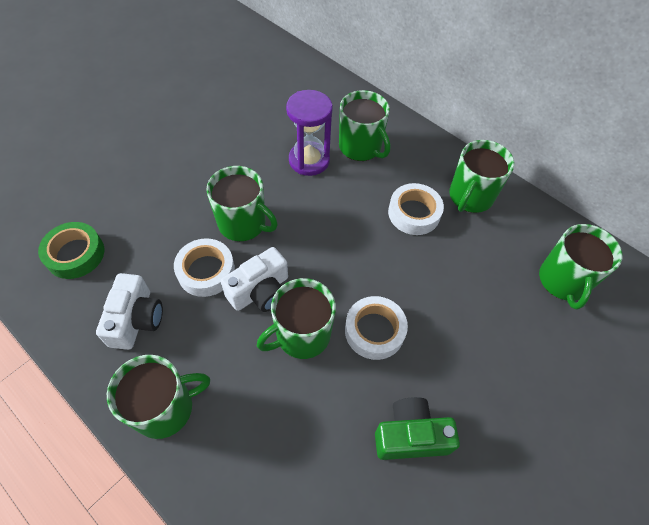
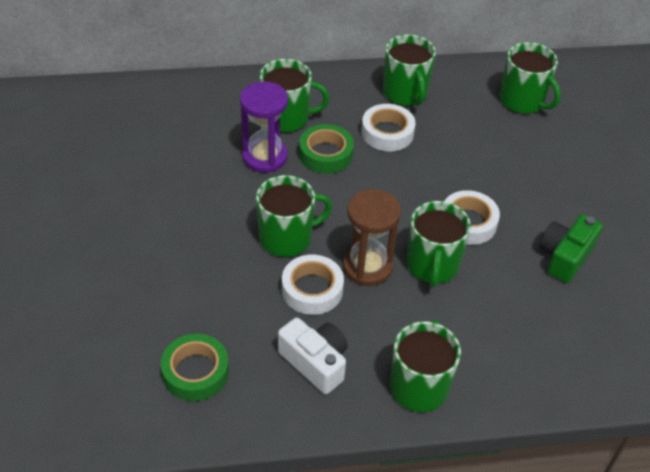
camera: 50 degrees left, 10 degrees down
(260, 291) = (367, 266): white camera -> brown hourglass
(349, 191) = (326, 154): none -> green tape

